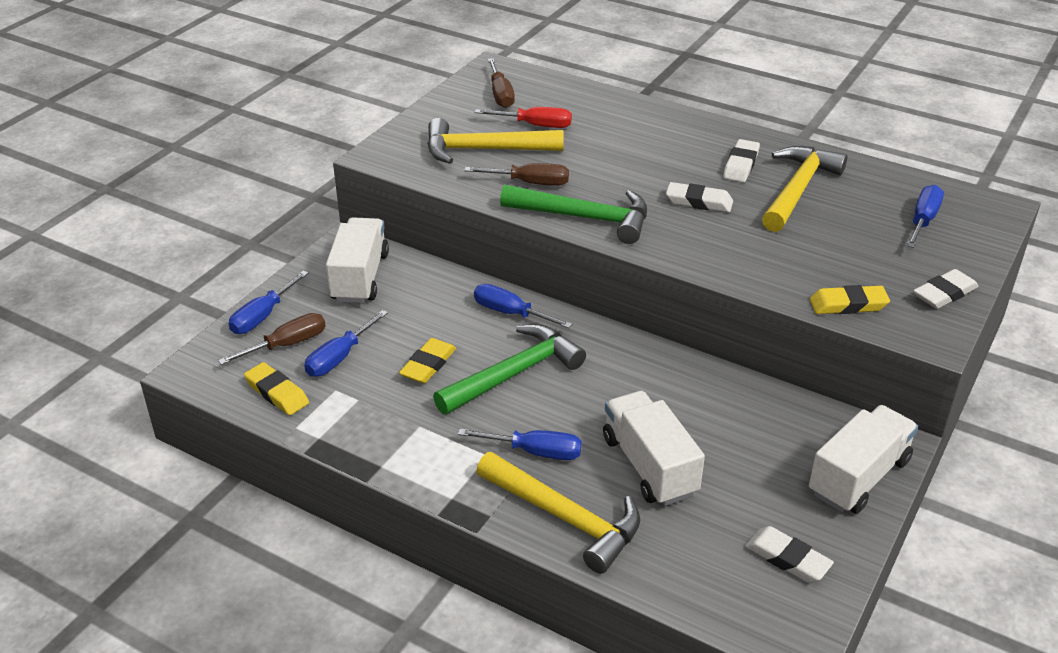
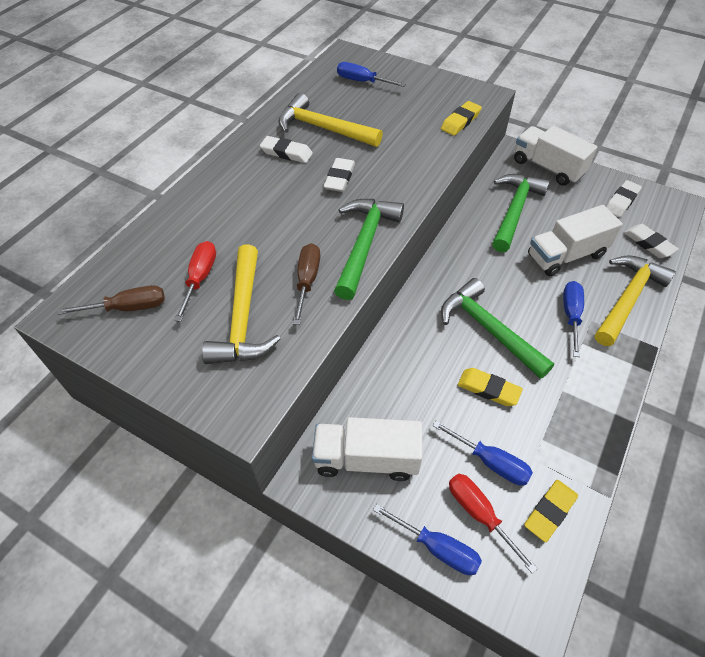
camera: 90 degrees left, 15 degrees up
(287, 345) = (479, 514): brown screwdriver -> red screwdriver
(510, 313) = (413, 333): blue screwdriver -> none
(740, 423) = (514, 211): none -> green hammer
(848, 305) = (460, 121): yellow eraser -> yellow eraser turned 45 degrees clockwise
(944, 294) = (442, 84): white eraser -> white eraser (648, 243)

